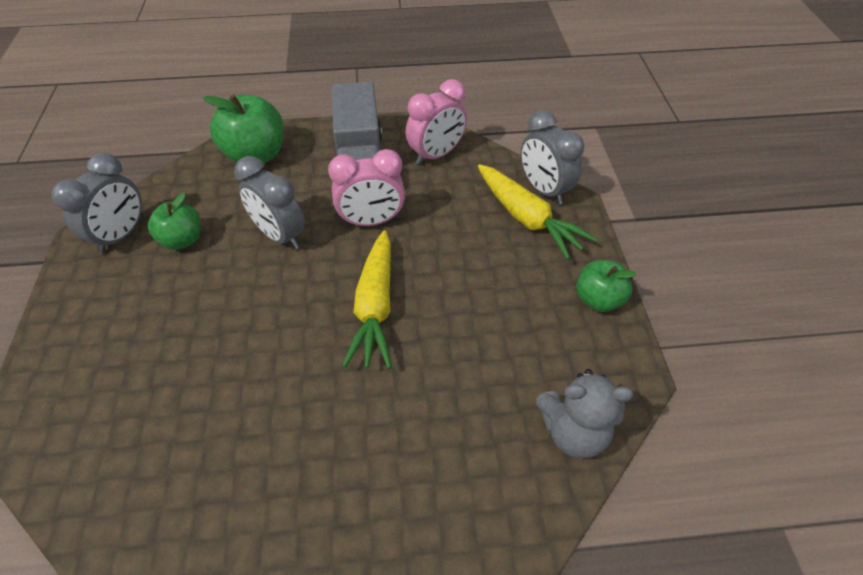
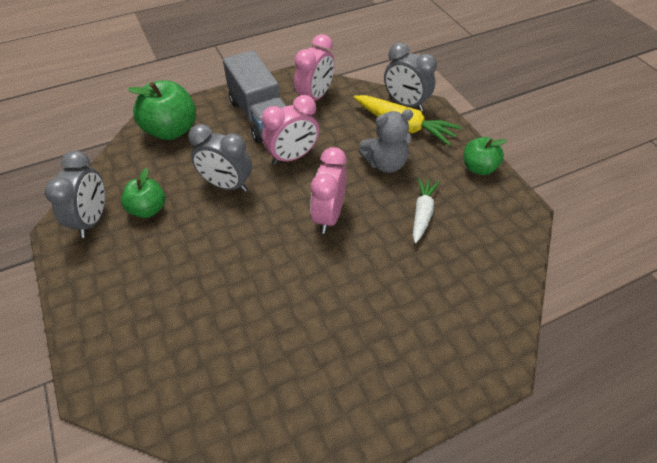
camera: 20 degrees left, 0 degrees up
(375, 307) = (328, 216): yellow carrot -> pink clock
(492, 339) = (422, 213): none -> white carrot
(573, 431) = (504, 256): grey teddy bear -> grey teddy bear (385, 163)

